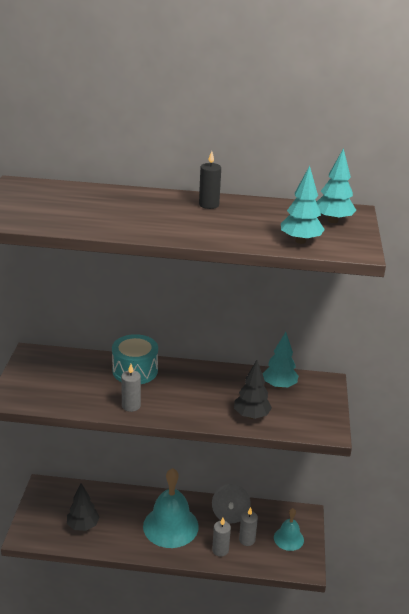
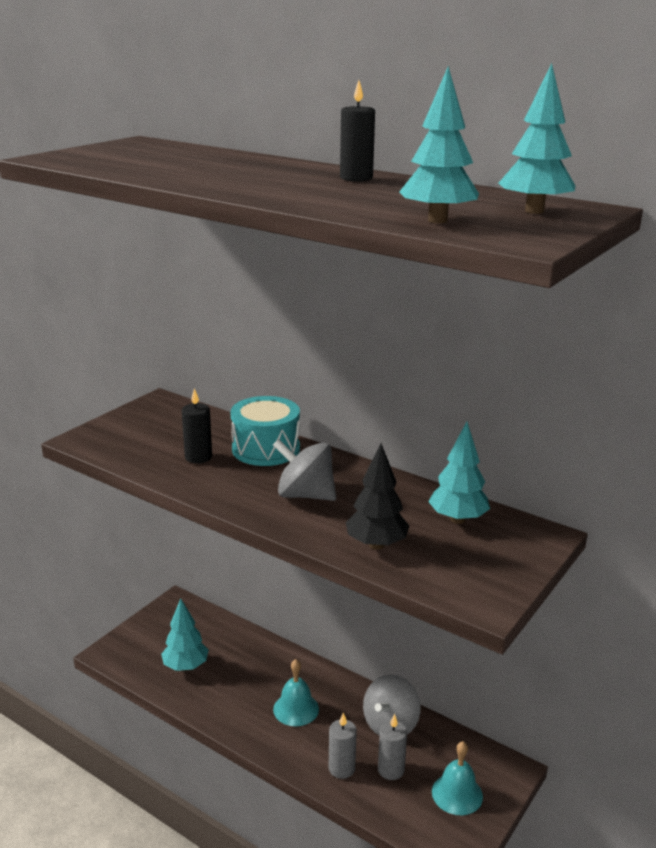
camera: 30 degrees right, 5 degrees down
(83, 526) = (185, 666): black tree -> turquoise tree
(99, 389) = (198, 457): none -> black candle
(131, 406) = (218, 486): grey candle -> none
(170, 526) = (296, 709): turquoise bell -> turquoise bell, size x0.54
(186, 396) = (305, 495): none -> grey spinning top

